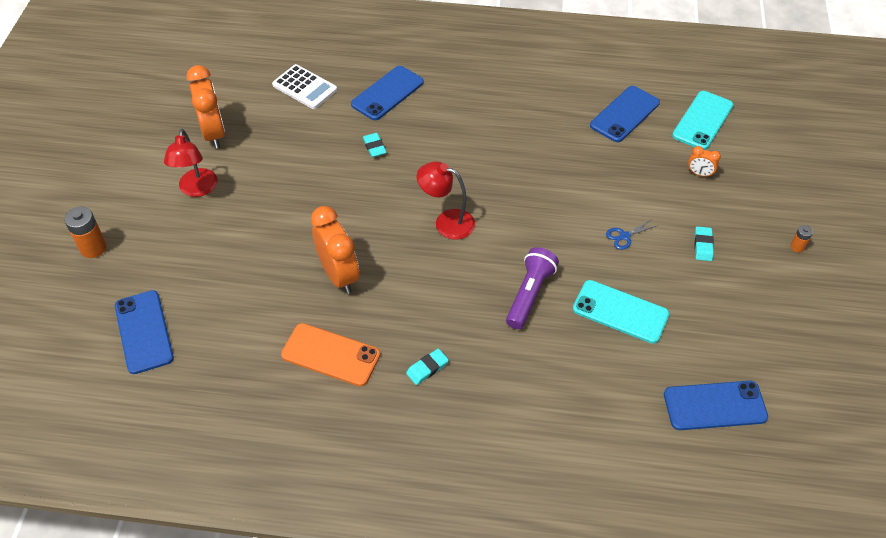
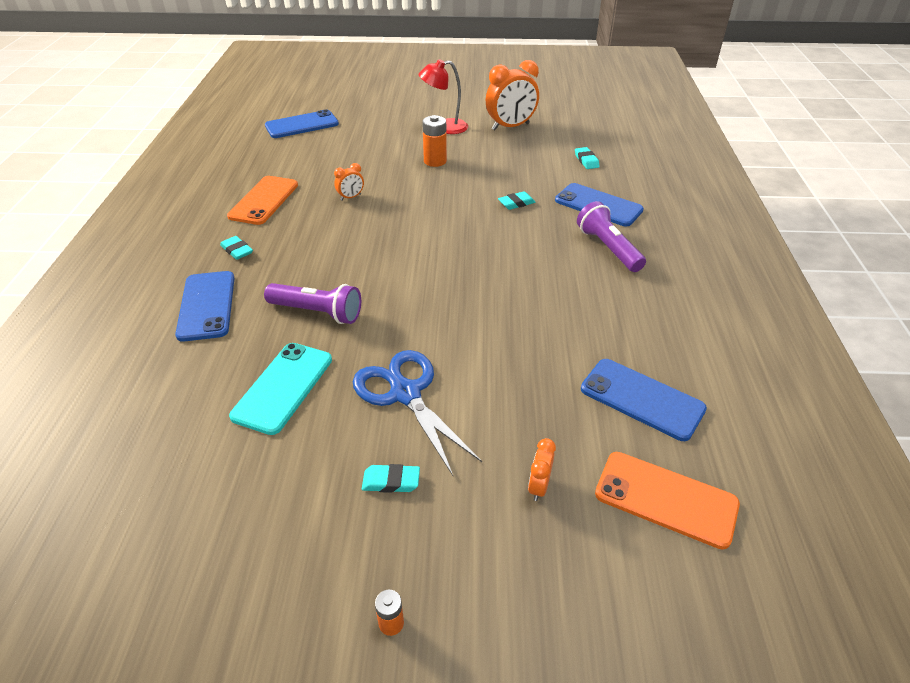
camera: 85 degrees right, 10 degrees down
(93, 248) = (381, 99): orange battery -> orange battery (435, 161)
(305, 87) = (586, 160): white calculator -> turquoise eraser
(339, 275) = (351, 197): orange clock -> orange clock, size x0.47
(446, 222) = (419, 252): red lamp -> none
(454, 99) = (608, 248): none -> purple flashlight
(624, 236) = (405, 394): blue scissors -> blue scissors, size x2.24
(702, 120) = (665, 499): turquoise phone -> orange phone
(714, 406) = (119, 476): blue phone -> blue phone (207, 306)

